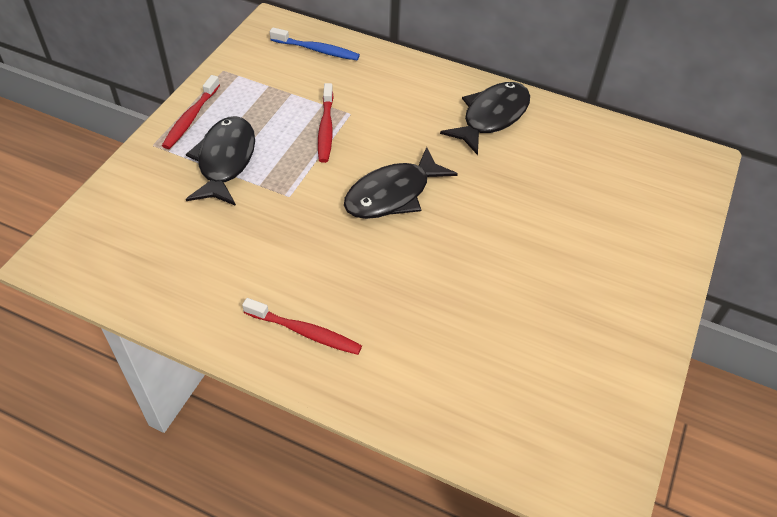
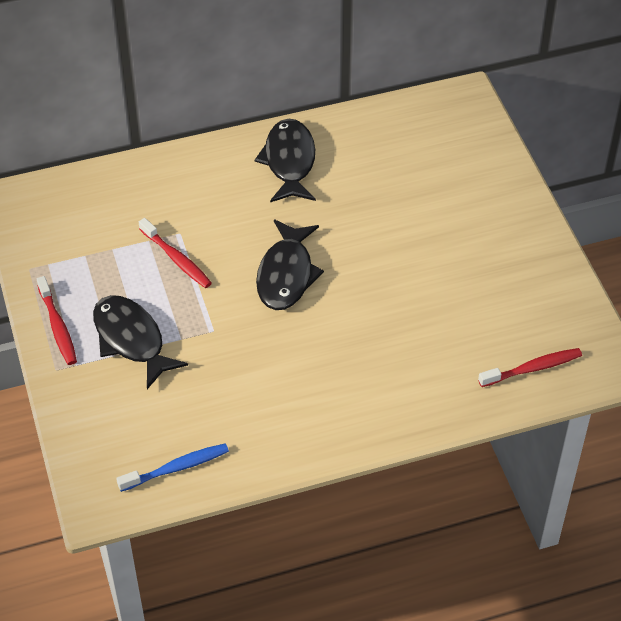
camera: 40 degrees left, 0 degrees up
(305, 332) = (339, 412): red toothbrush -> red toothbrush (532, 368)
(317, 50) = (86, 196): blue toothbrush -> blue toothbrush (176, 468)

